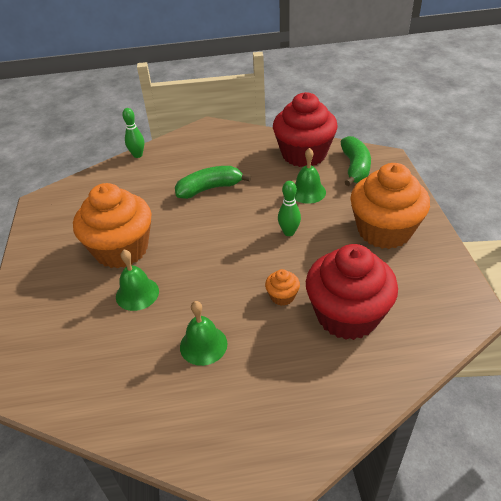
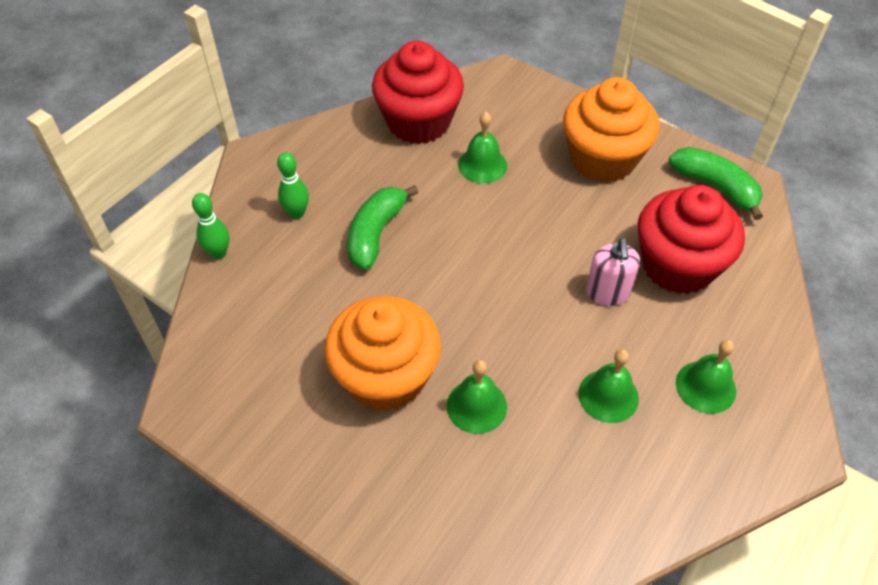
camera: 50 degrees left, 10 degrees up
(264, 390) = (705, 386): none -> green bell
(282, 296) = (607, 292): orange cupcake -> pink soap dispenser
(289, 232) = (525, 223): green bowling pin -> green bowling pin (297, 213)
(355, 167) = (490, 105): green banana -> green banana (715, 187)

